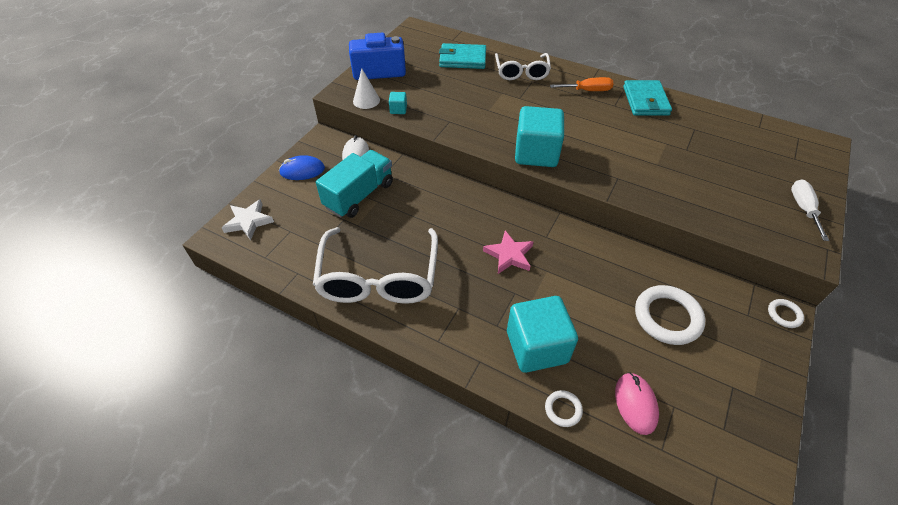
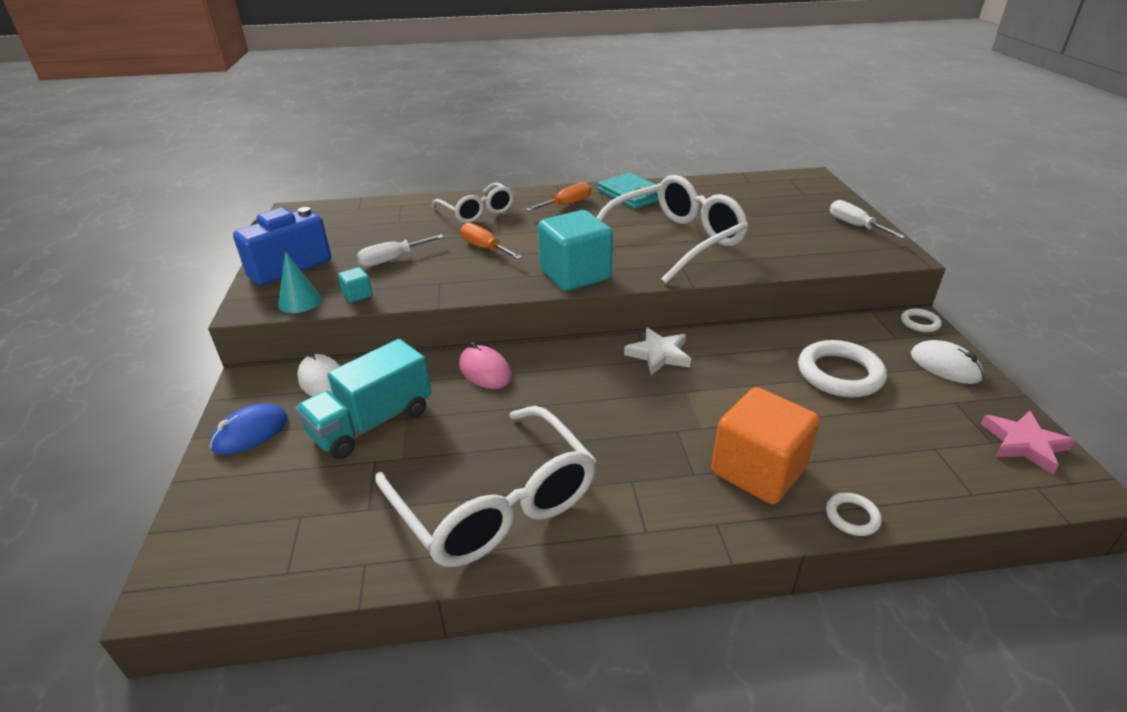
camera: 35 degrees left, 15 degrees down
(249, 221) = (212, 540): white star -> white star (659, 354)
(359, 195) = (372, 423): turquoise truck -> turquoise truck turned 135 degrees counterclockwise
(366, 100) = (300, 301): white cone -> turquoise cone
(438, 91) = (392, 260): none -> white screwdriver
(462, 59) = (392, 221): turquoise wallet -> none
(499, 106) = (484, 248): none -> orange screwdriver
(509, 255) = (630, 396): pink star -> pink star (1024, 444)
(537, 347) = (758, 471): turquoise cube -> orange cube
(633, 156) = (674, 241): none -> white glasses
(635, 404) = (904, 467): pink mouse -> pink mouse (485, 371)
(760, 358) = (945, 366): none -> white mouse

